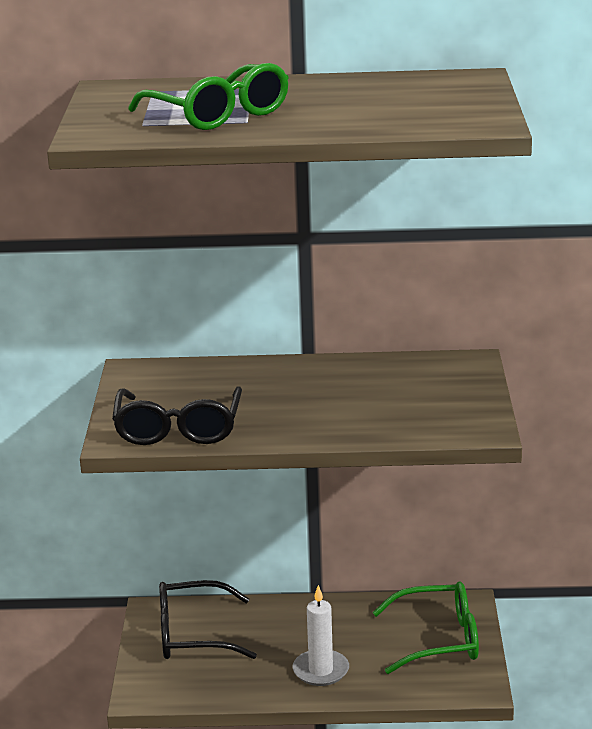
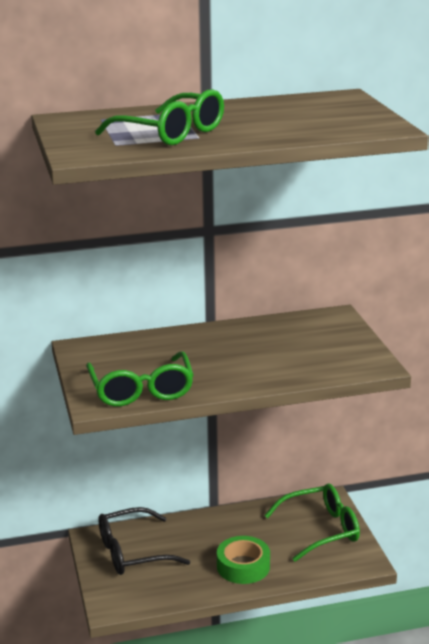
camera: 15 degrees left, 0 degrees up
(178, 429) = (141, 390): black glasses -> green glasses
(321, 670) = (243, 566): white candle -> green tape

